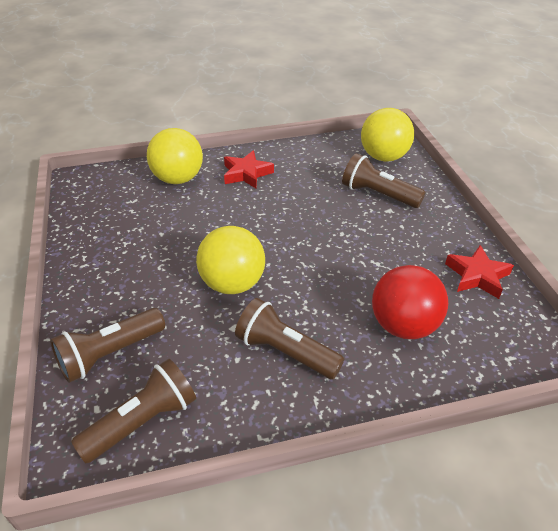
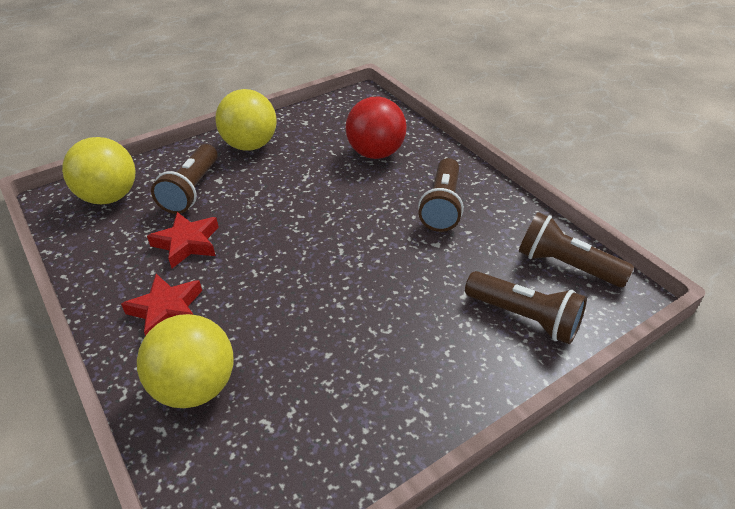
camera: 110 degrees left, 0 degrees up
(232, 284) = (382, 260): yellow ball -> yellow ball (250, 145)
(477, 276) = (298, 125): red star -> red star (187, 243)

